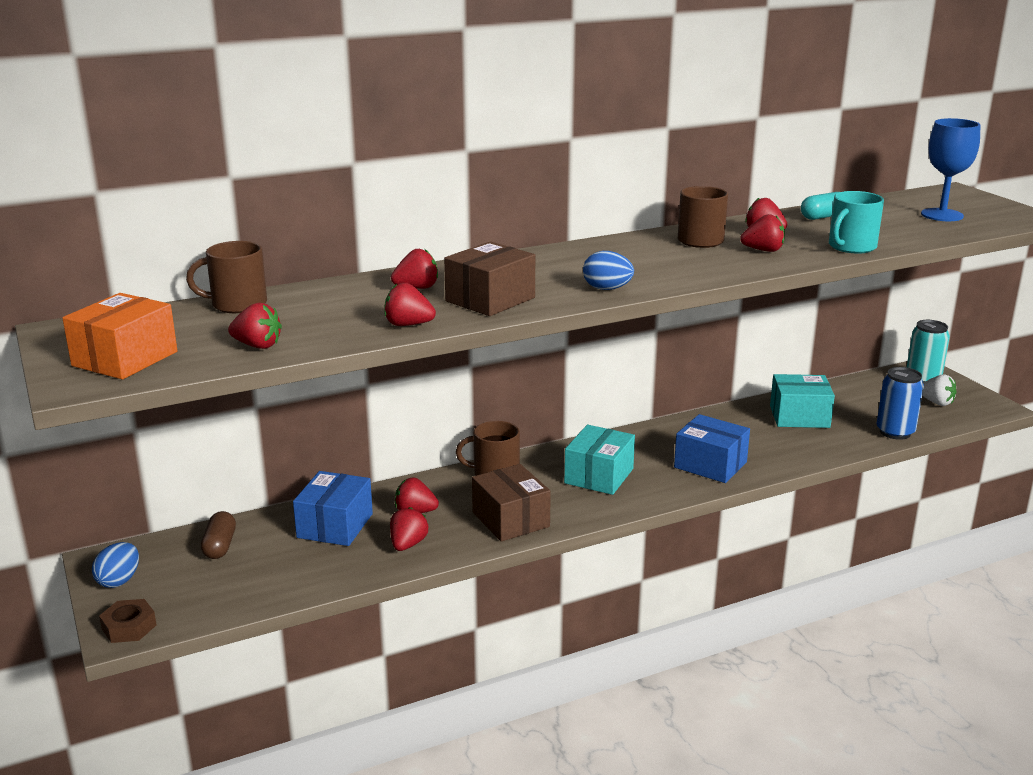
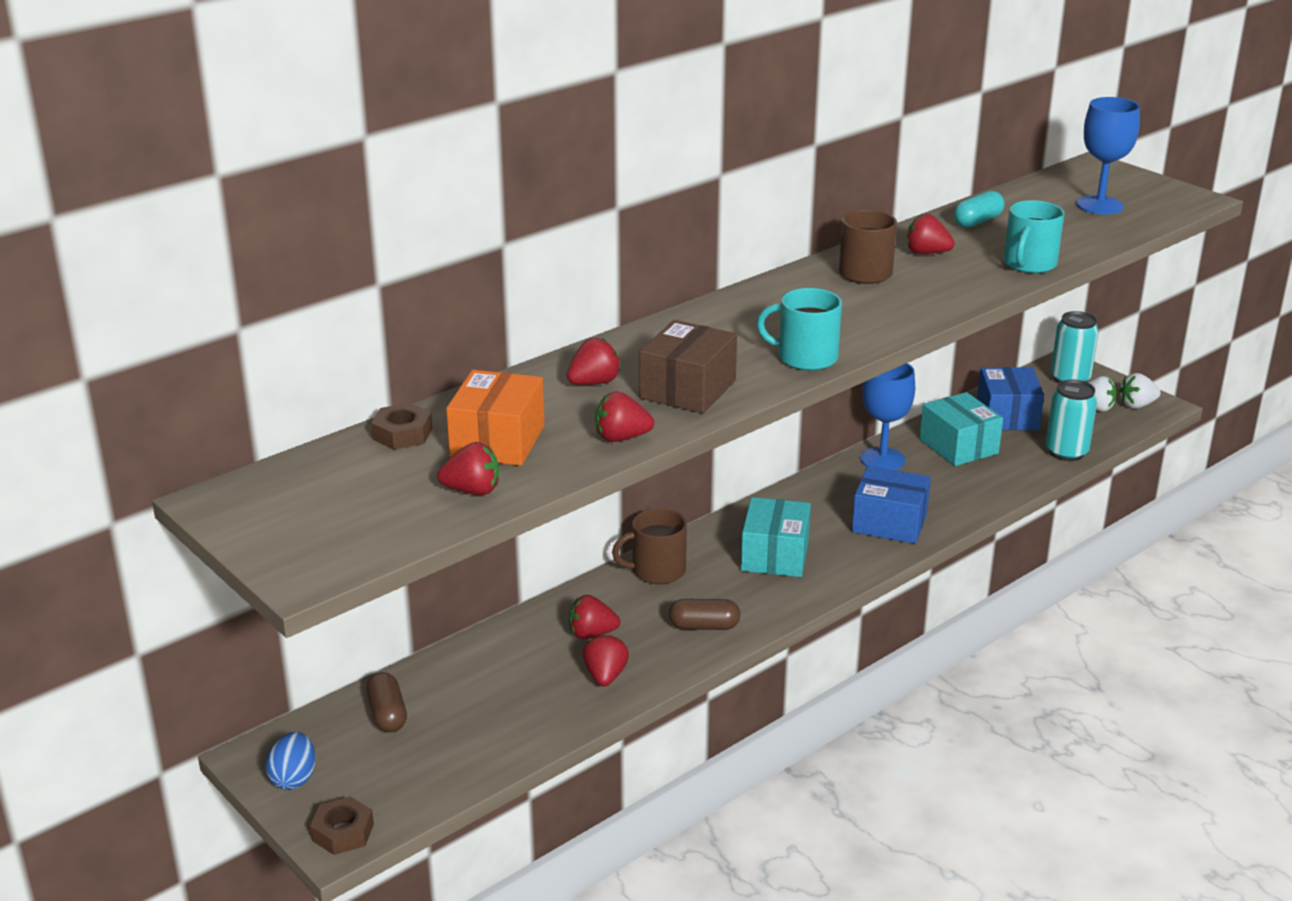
camera: 15 degrees left, 5 degrees up
(125, 359) = (332, 531): orange box -> orange box (498, 441)
(237, 304) = (402, 434): brown mug -> brown nut
(335, 526) = (508, 666): blue box -> blue box (1007, 416)
(510, 520) = (704, 626): brown box -> brown capsule
(607, 289) = (806, 358): blue egg -> turquoise mug
(728, 418) = (882, 459): none -> blue goblet
(763, 250) = (940, 280): red strawberry -> none
(799, 416) = (958, 446): turquoise box -> turquoise box turned 75 degrees clockwise
(895, 432) = (1066, 452): blue can -> turquoise can
(976, 405) = (1137, 405): none -> white strawberry

